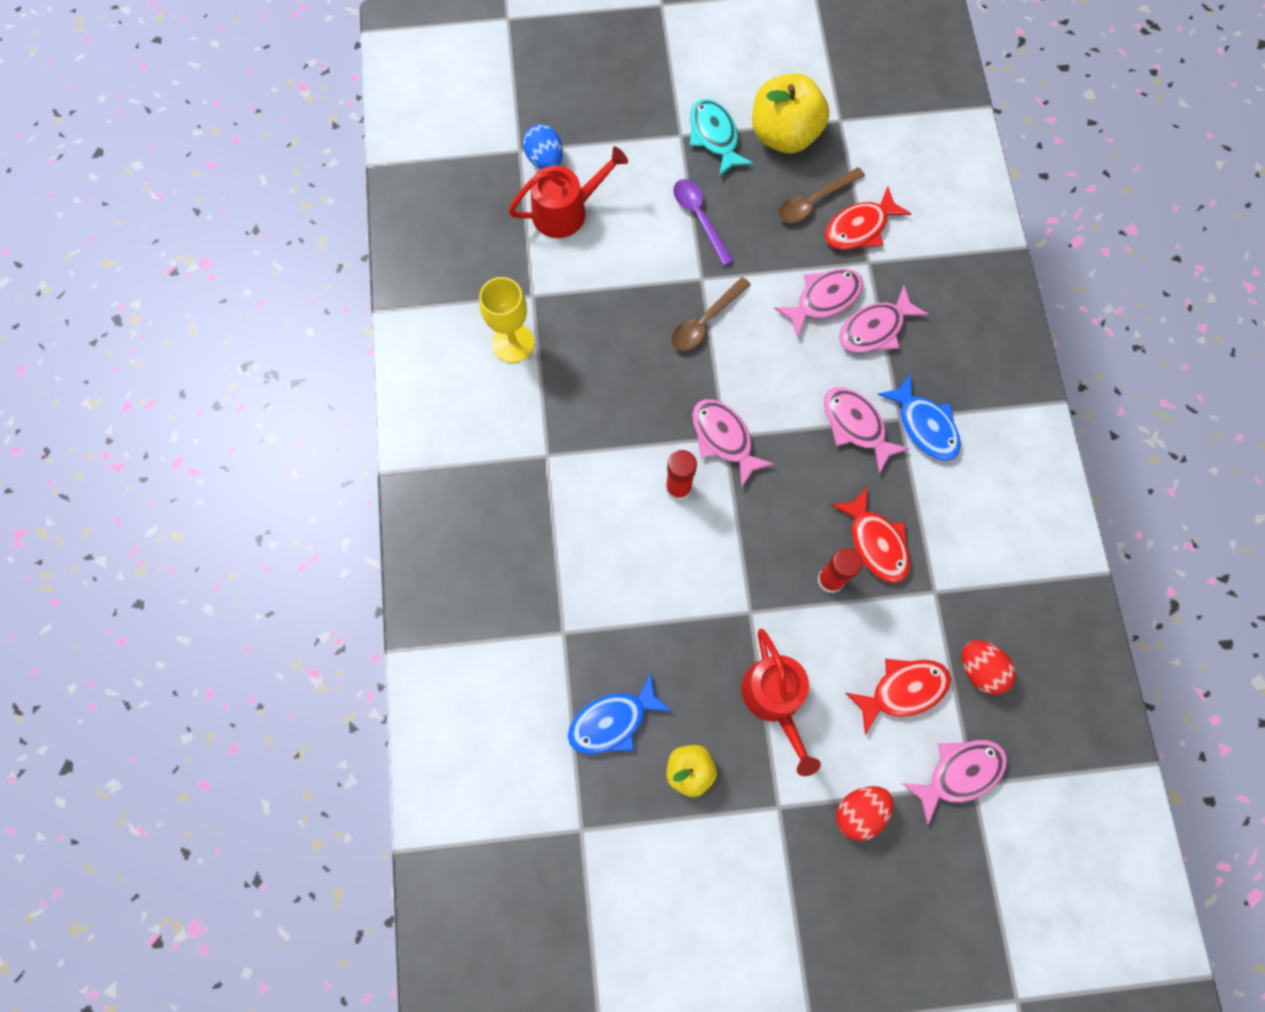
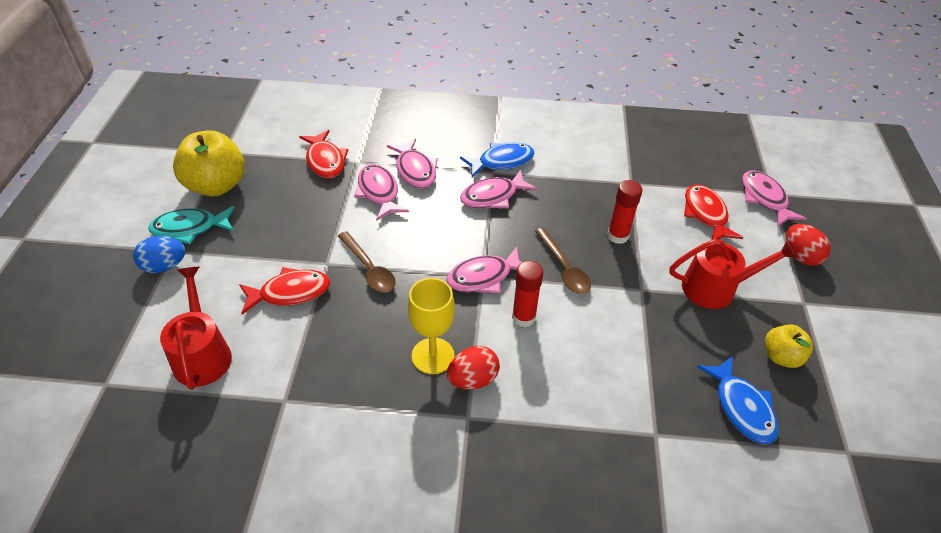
camera: 80 degrees left, 25 degrees down
(513, 343) = (332, 428): yellow goblet -> yellow goblet (433, 356)
(545, 160) = (131, 362): blue egg -> blue egg (165, 266)
(699, 218) = (265, 254): purple spoon -> none
(814, 201) = (288, 180): brown spoon -> brown spoon (564, 268)
(875, 542) = (590, 205): red fish -> red fish (290, 293)
(980, 670) = (689, 173): red egg -> red egg (473, 379)

